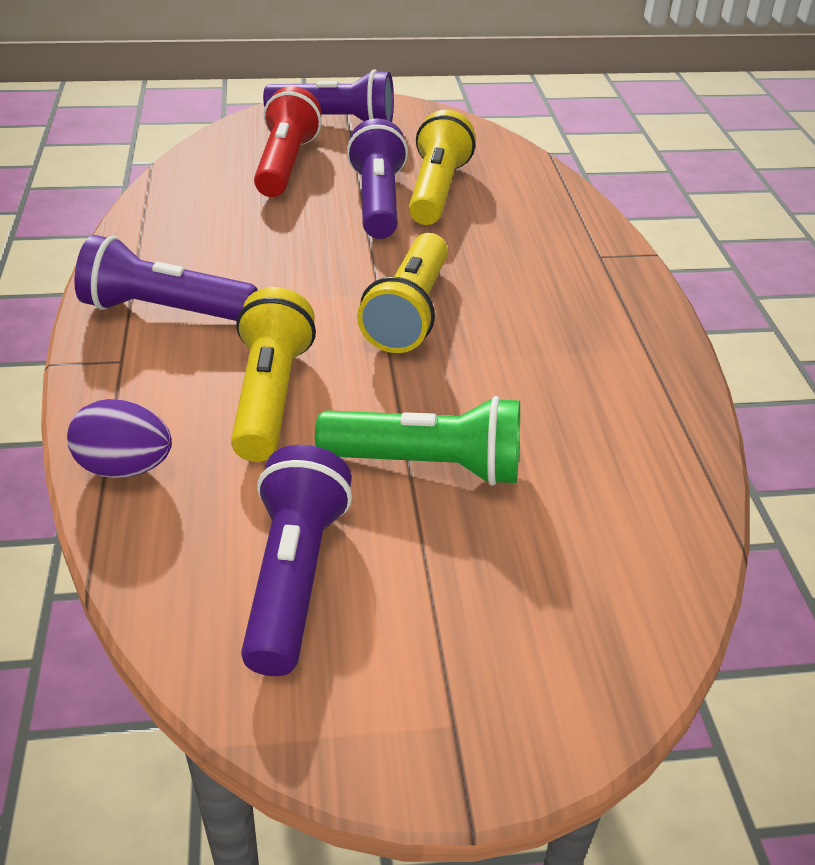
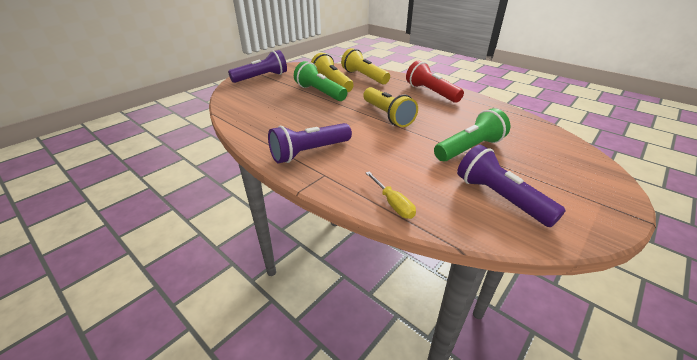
camera: 40 degrees left, 5 degrees down
(125, 467) = (393, 204): purple egg -> yellow screwdriver
(270, 396) = (394, 156): yellow flashlight -> yellow flashlight (364, 77)
(286, 164) = (268, 94): red flashlight -> red flashlight (431, 92)
(378, 201) = (320, 92): purple flashlight -> green flashlight

